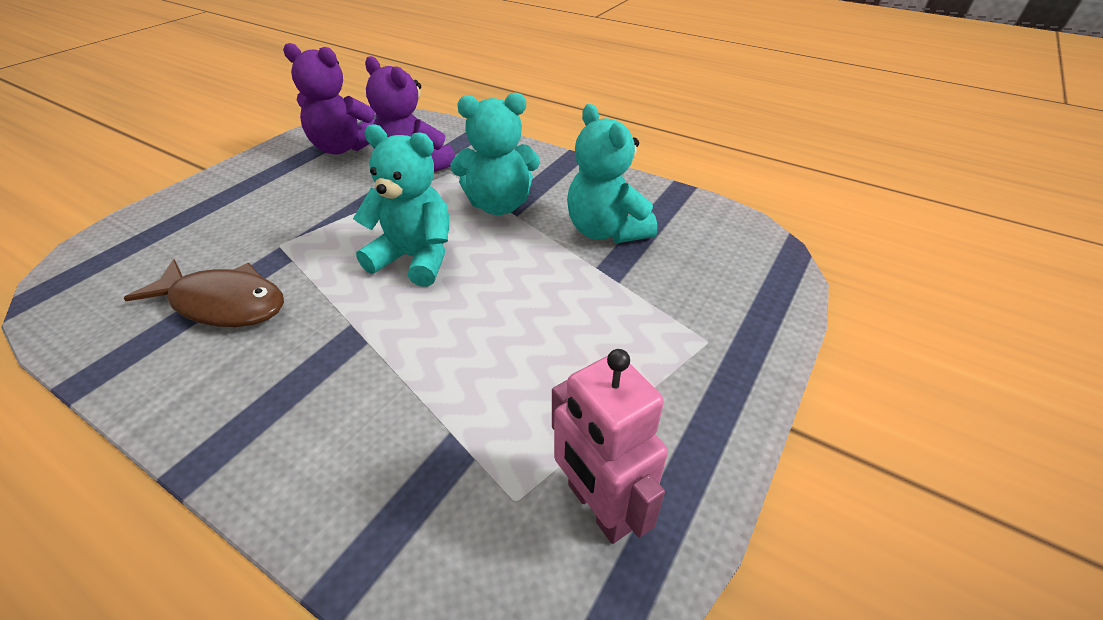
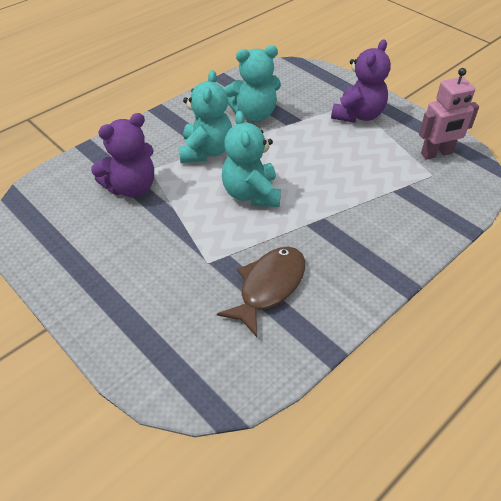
camera: 75 degrees left, 5 degrees up
(343, 147) = (68, 228): purple teddy bear -> purple teddy bear (358, 115)
(415, 258) = (251, 194): turquoise teddy bear -> turquoise teddy bear turned 45 degrees counterclockwise

